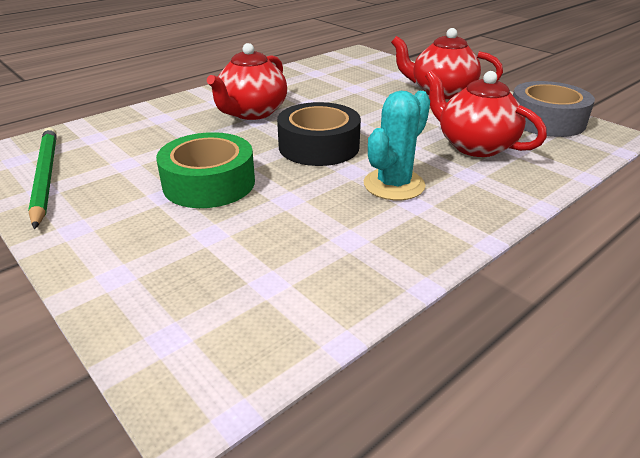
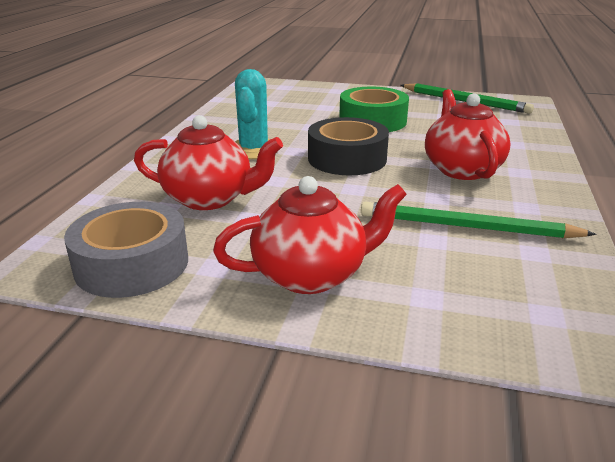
camera: 145 degrees right, 5 degrees down
(325, 87) = (467, 227): none -> green pencil

